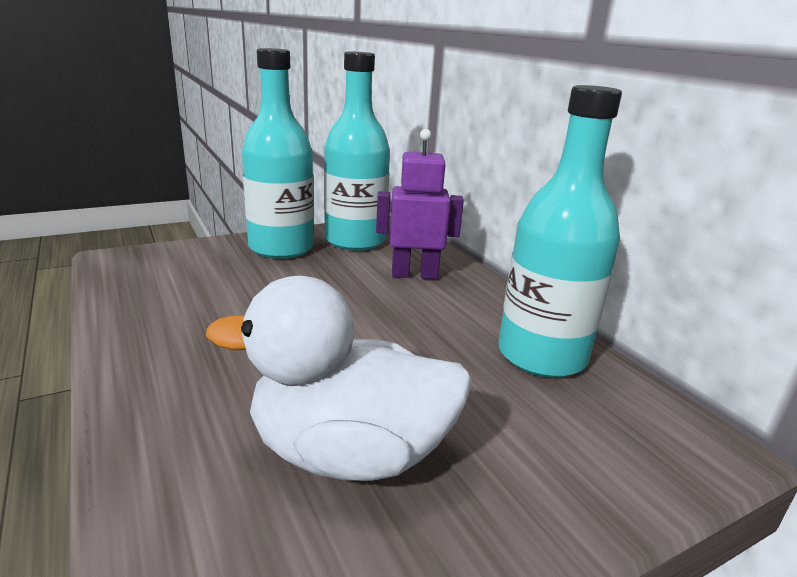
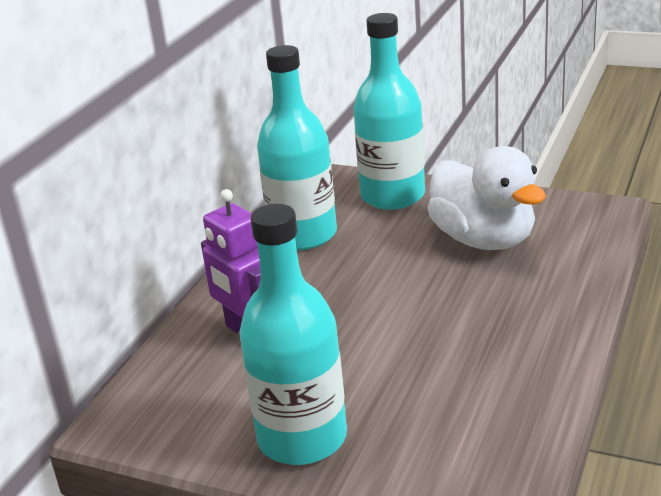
camera: 125 degrees left, 5 degrees up
(355, 241) = (210, 411): turquoise bottle -> turquoise bottle (392, 196)

